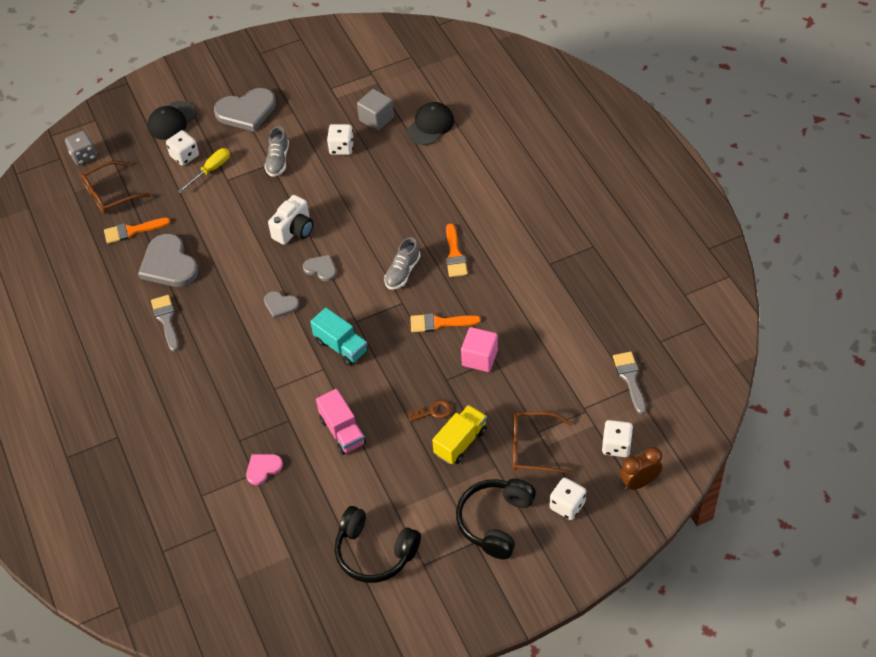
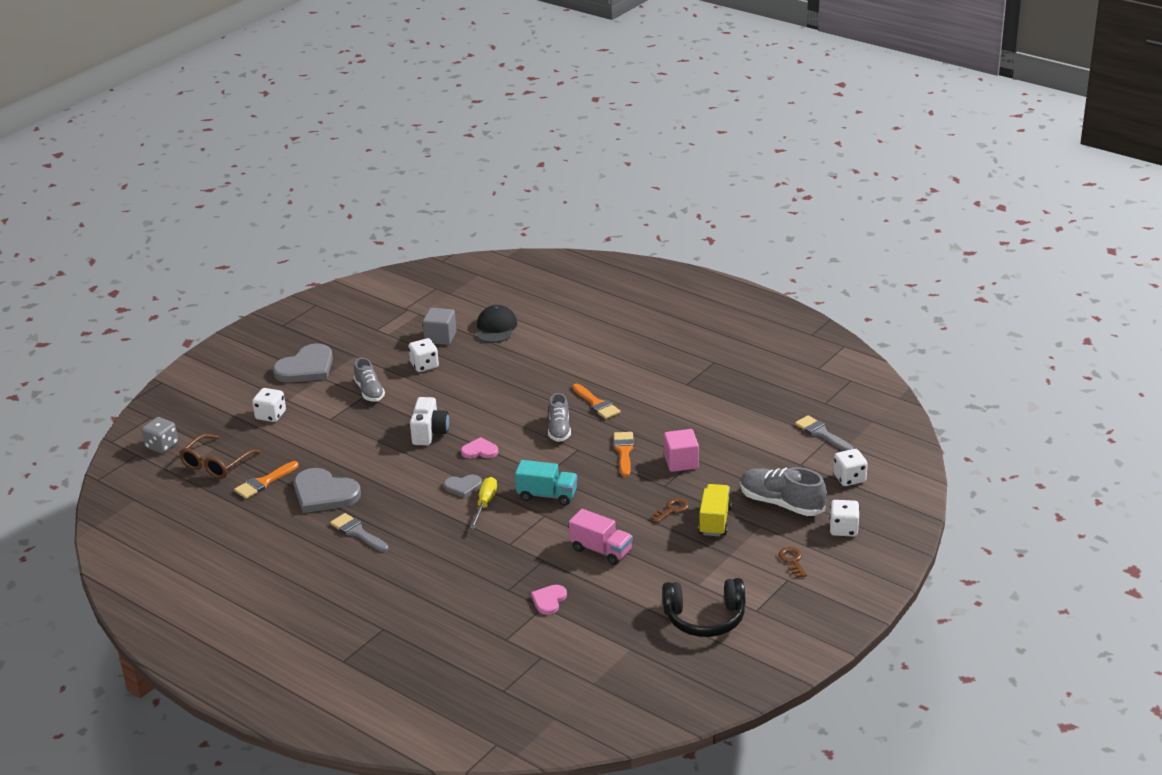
camera: 30 degrees left, 20 degrees down
(172, 121) = (234, 395): black cap -> none
(210, 170) = (307, 417): yellow screwdriver -> yellow screwdriver (485, 504)
(321, 269) = (479, 451): grey heart -> pink heart
(439, 323) = (624, 451): orange brush -> orange brush turned 120 degrees clockwise
(495, 521) = (792, 560): black headphones -> brown key
(533, 448) = (781, 503): brown glasses -> grey shoe
(639, 482) = (889, 494): brown clock -> none

